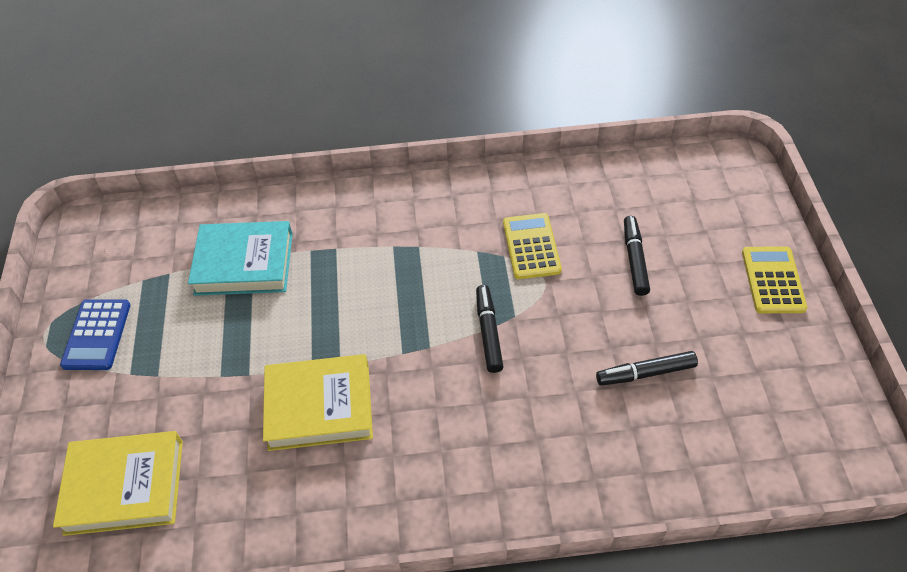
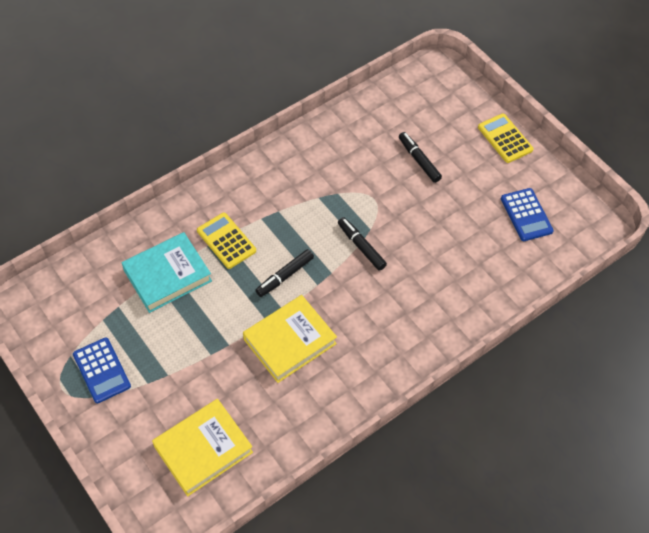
camera: 35 degrees left, 5 degrees up
(531, 246) = (350, 179): yellow calculator -> yellow calculator (226, 241)
(645, 373) = (467, 229): black marker -> black marker (285, 276)
(743, 393) = (526, 215): none -> blue calculator

